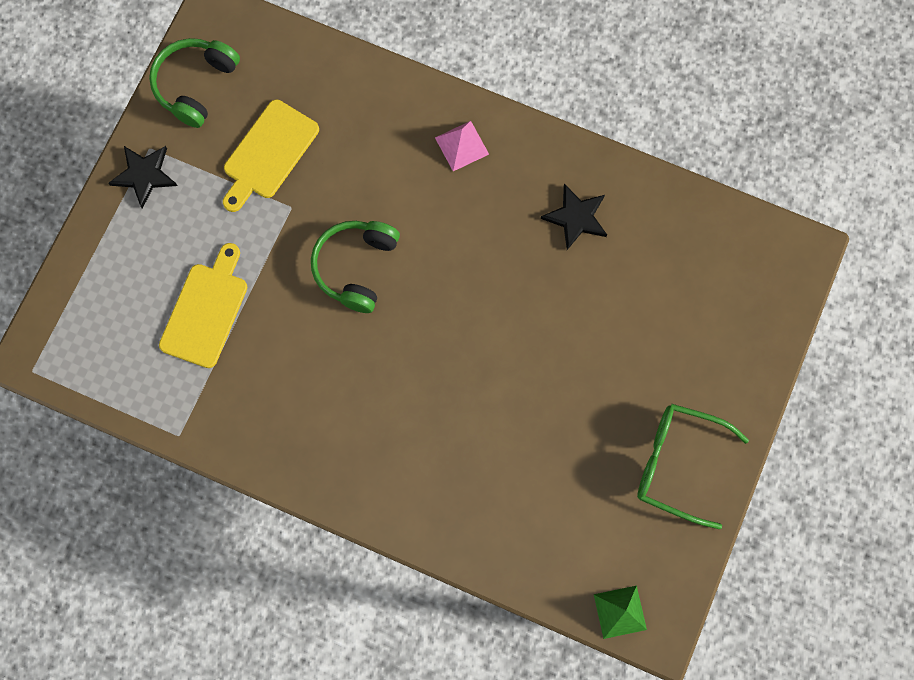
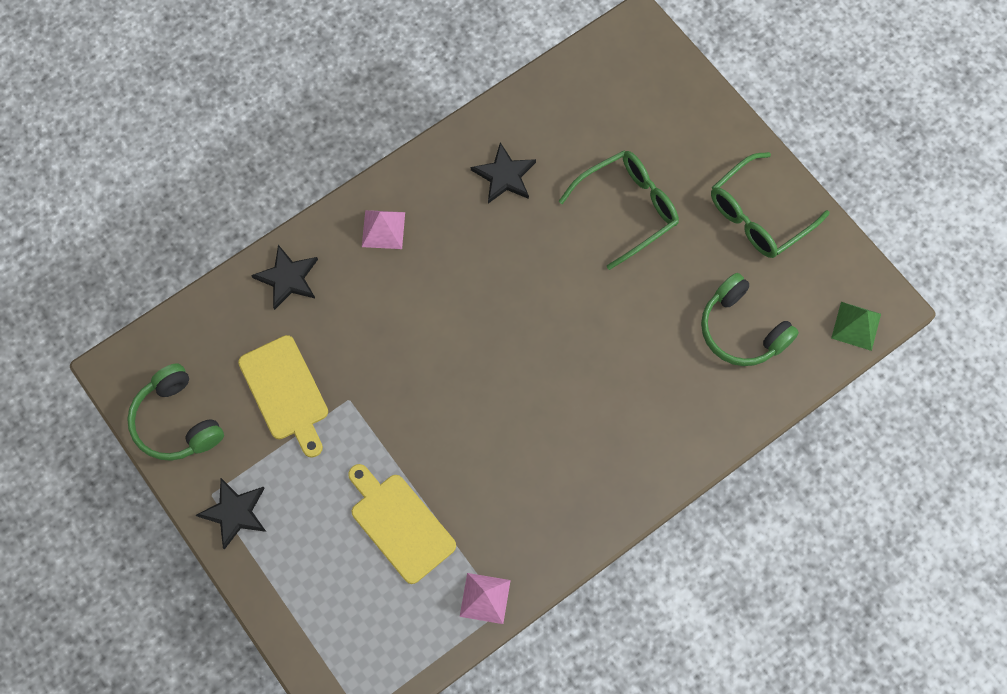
camera: 60 degrees left, 5 degrees down
(180, 416) = (485, 598): none -> pink pyramid
(356, 267) = (439, 374): green headphones -> green headphones (741, 330)
(370, 95) = (288, 278): none -> black star
(610, 342) = (627, 209): none -> green glasses

